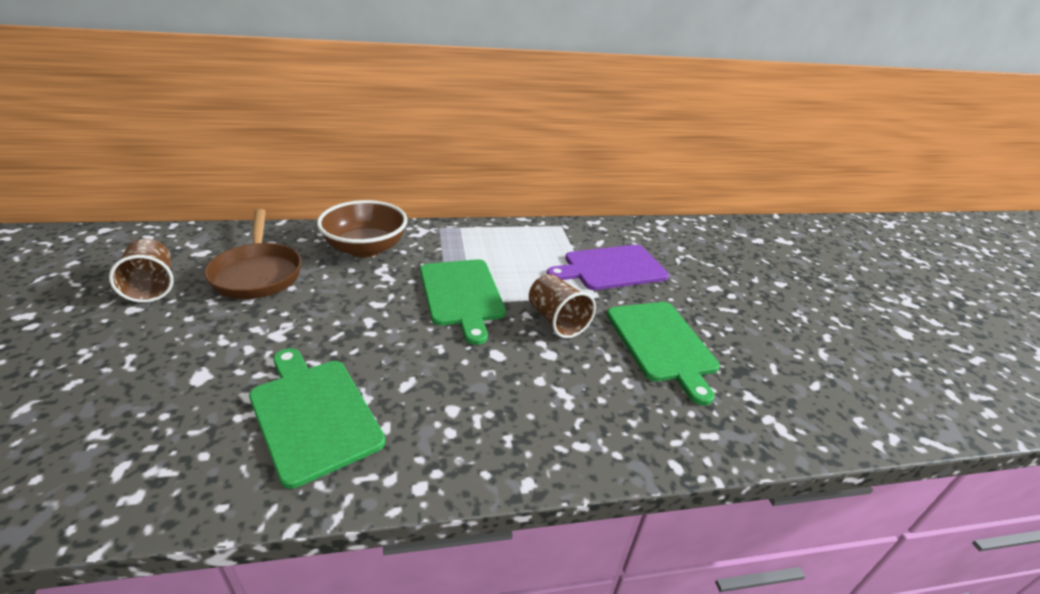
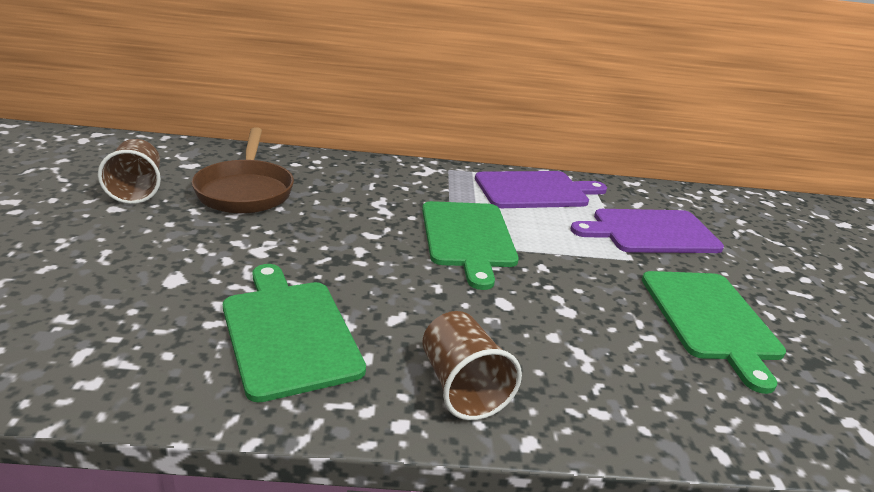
camera: 10 degrees right, 5 degrees down
(366, 248) = (364, 180): brown bowl -> none
(515, 240) = (535, 190): none -> purple cutting board
(557, 320) = (579, 278): brown cup -> brown cup (462, 387)

